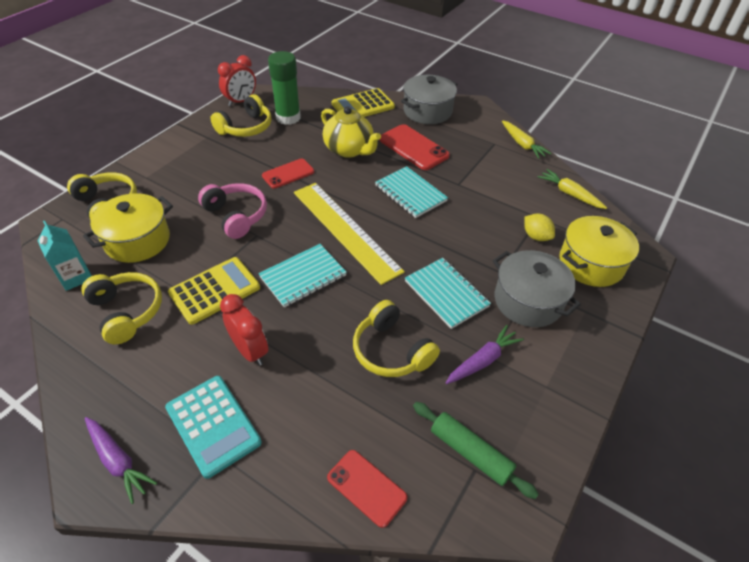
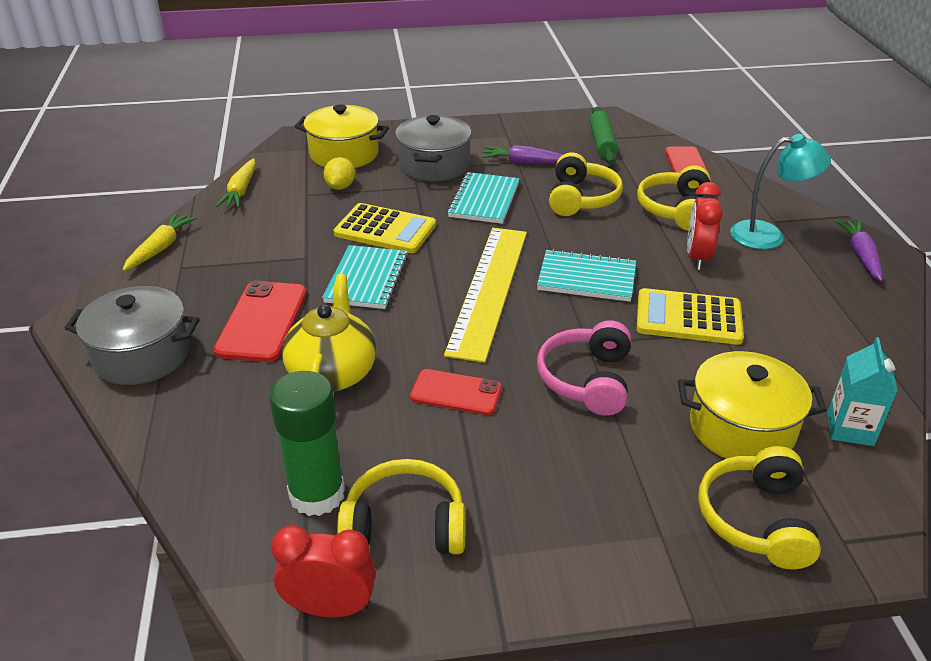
camera: 130 degrees left, 10 degrees down
(127, 312) = (800, 352): yellow headphones -> yellow headphones (675, 209)
(213, 425) = (768, 235): turquoise calculator -> turquoise lamp
(363, 106) = (187, 430): yellow calculator -> yellow calculator (385, 229)

